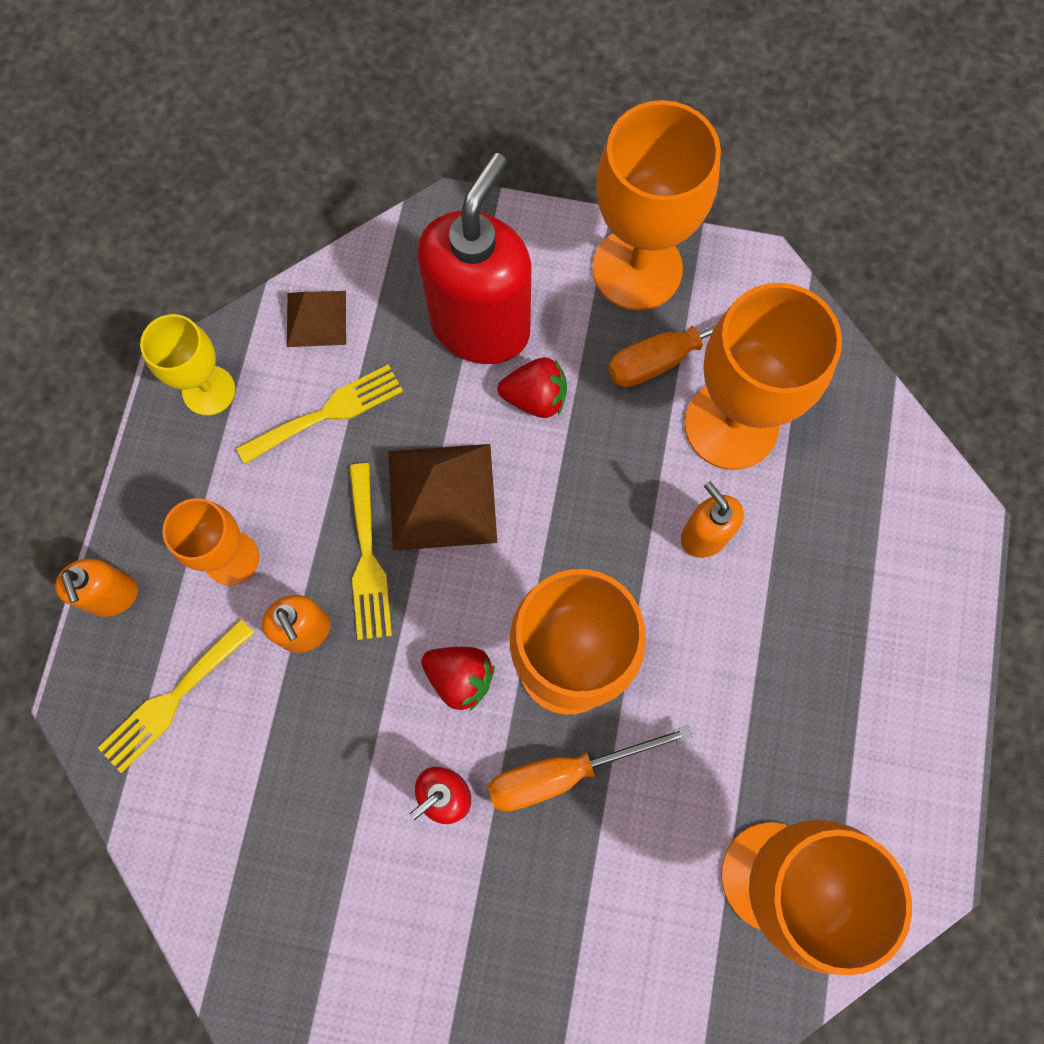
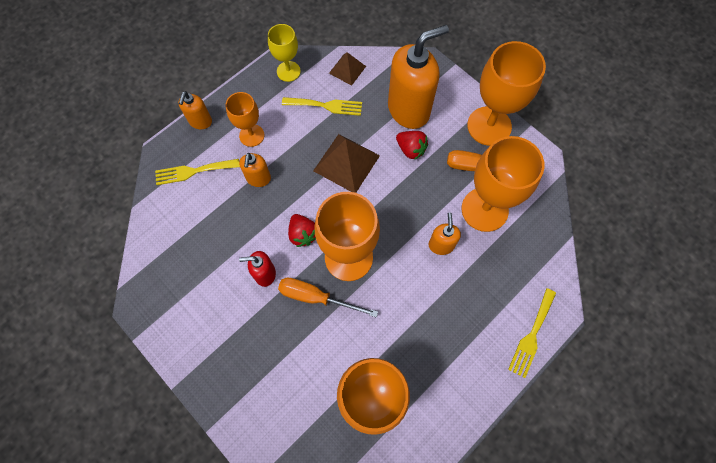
camera: 35 degrees right, 5 degrees down
(368, 559) = (301, 168): yellow fork -> yellow fork (532, 335)
(481, 326) = (409, 110): red soap dispenser -> orange soap dispenser

